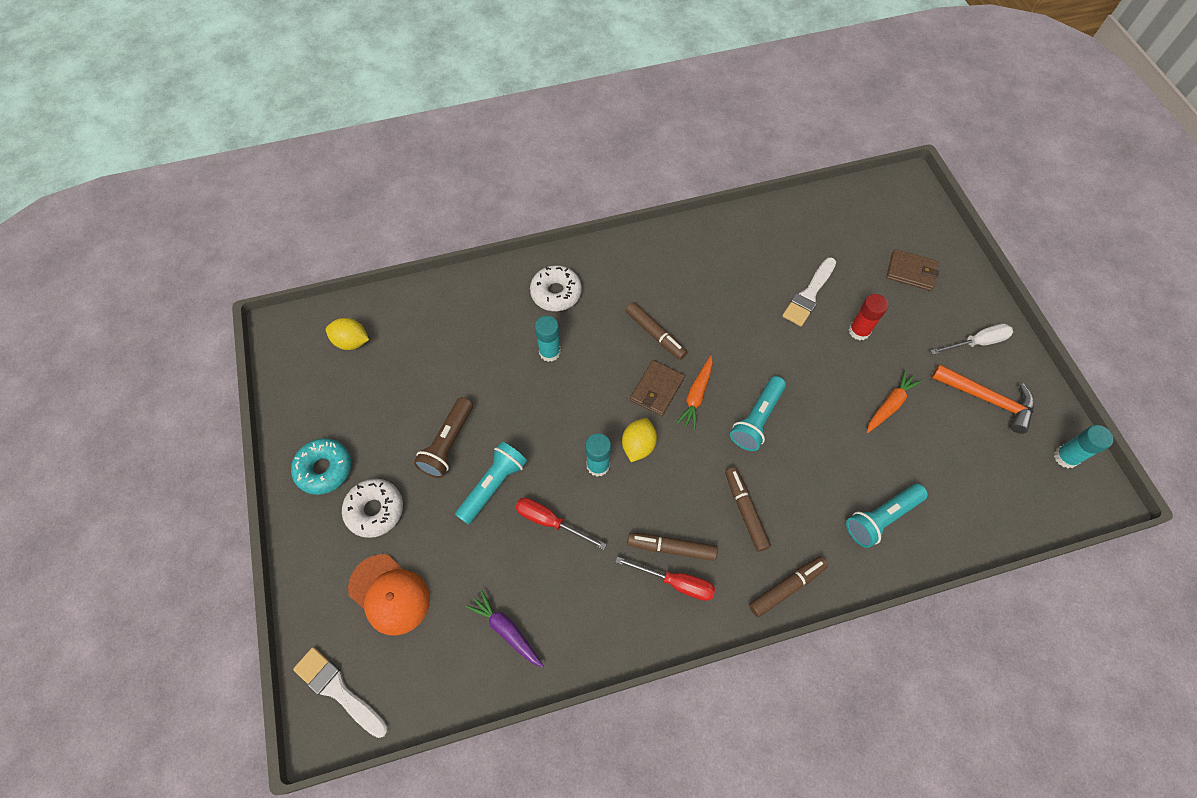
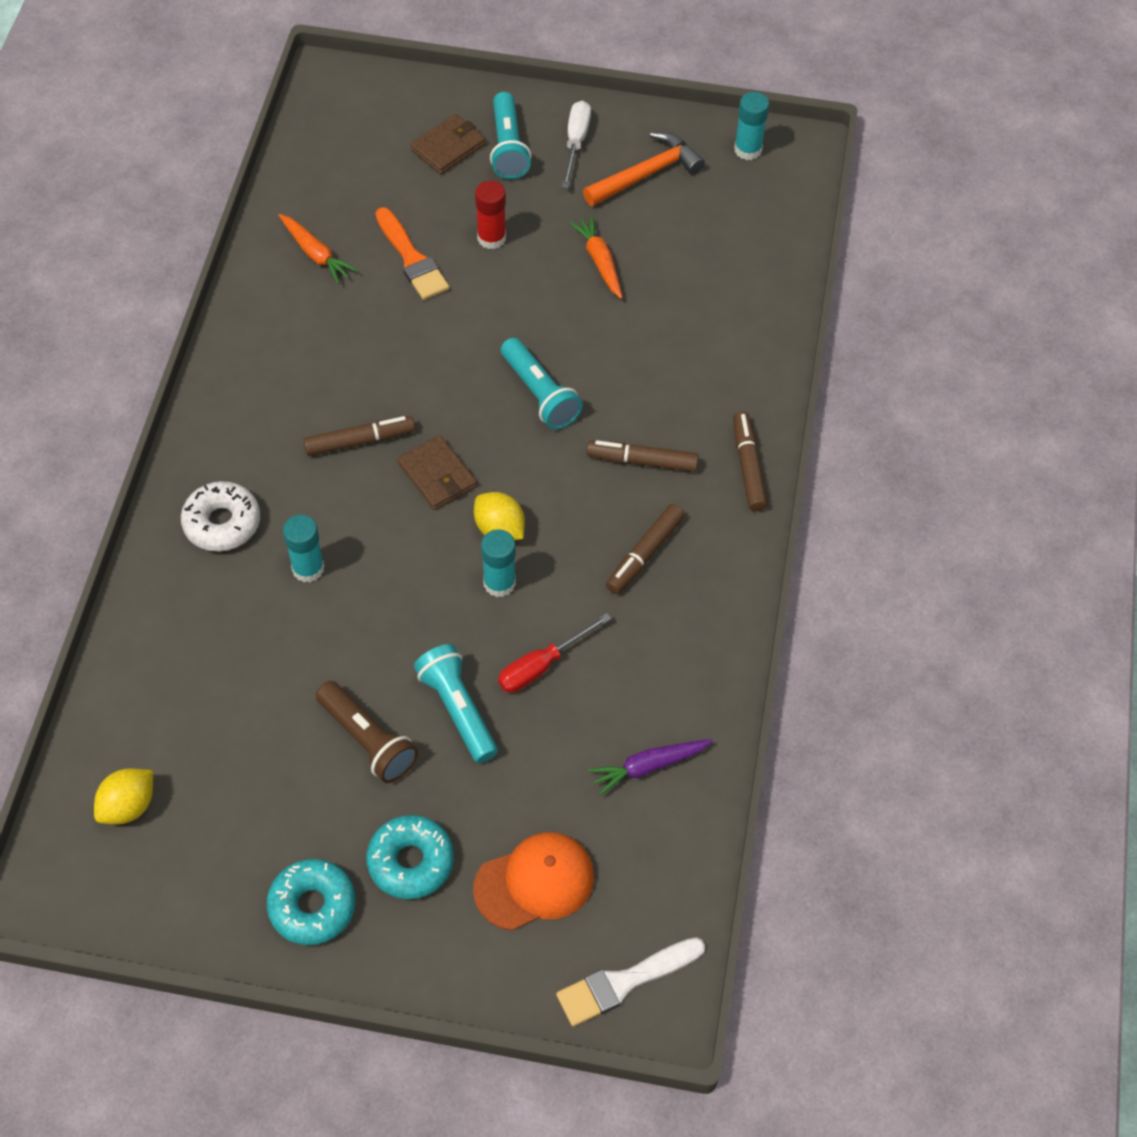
camera: 65 degrees left, 5 degrees down
(375, 510) = (411, 862): white donut -> turquoise donut
(676, 583) = (686, 569): red screwdriver -> none
(696, 395) = (471, 438): orange carrot -> orange carrot (315, 254)
(809, 295) = (412, 259): white brush -> orange brush
(881, 518) = (721, 341): turquoise flashlight -> turquoise flashlight (508, 147)

